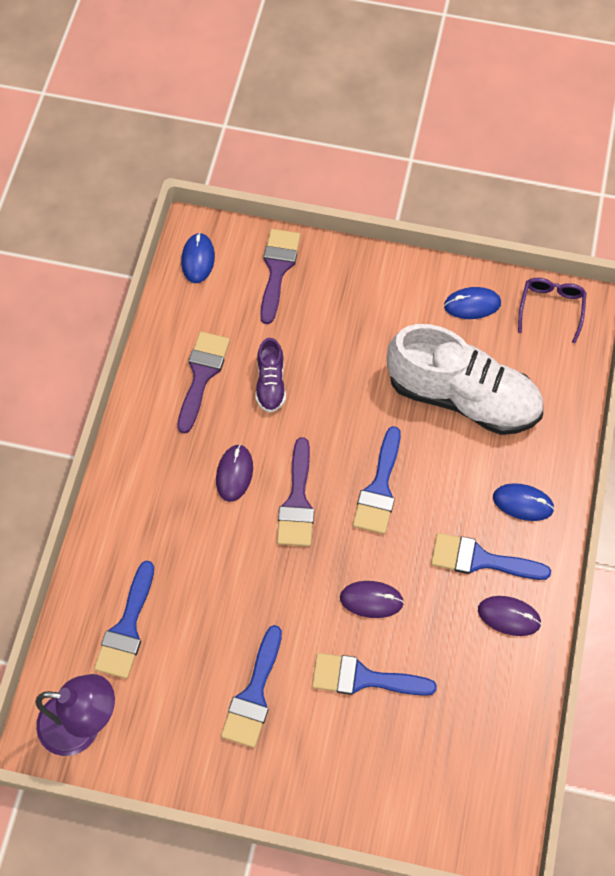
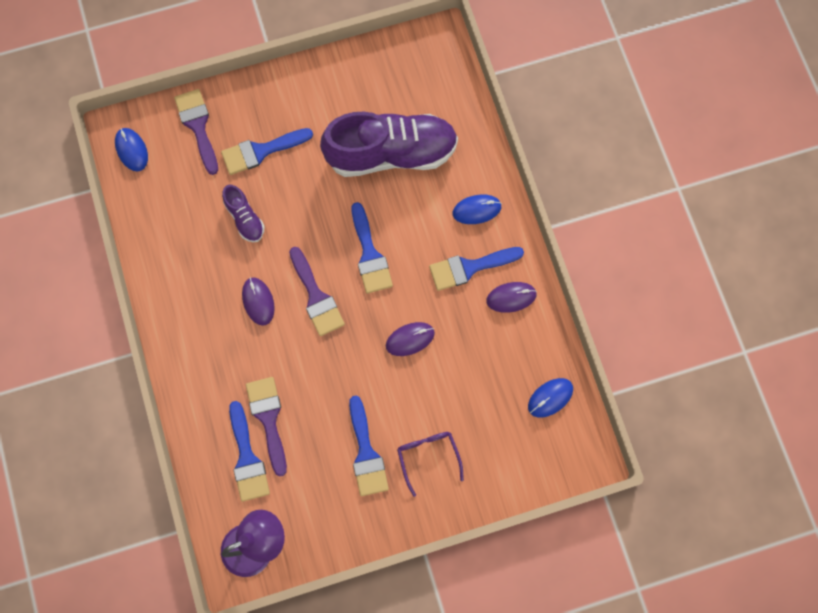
camera: 30 degrees left, 10 degrees up
(202, 375) = (189, 240): purple brush -> purple brush (268, 419)
(363, 678) = (436, 397): blue brush -> blue brush (261, 151)
(462, 397) = (391, 153): white shoe -> purple shoe
(472, 305) = (359, 78): blue mouse -> blue mouse (550, 398)
(551, 308) = (418, 51): purple glasses -> purple glasses (428, 456)

